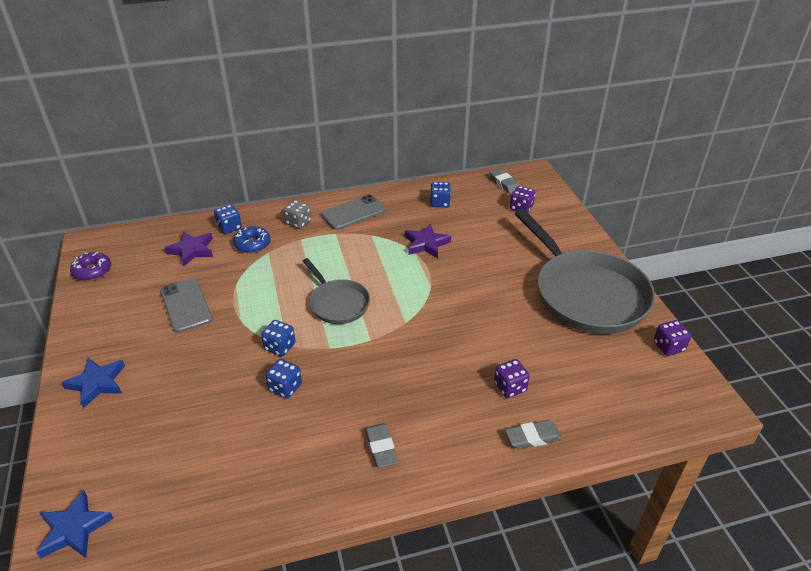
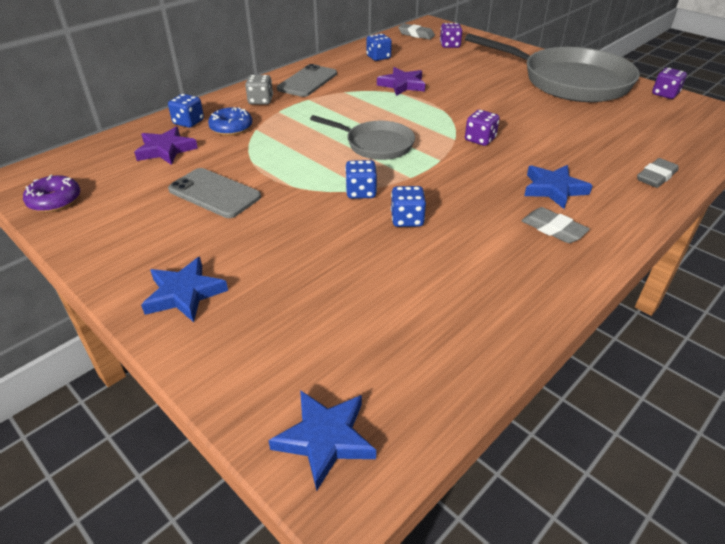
camera: 30 degrees left, 0 degrees up
(427, 409) = (554, 189): none -> blue star
(510, 387) = (595, 152): purple dice -> purple dice (480, 139)

